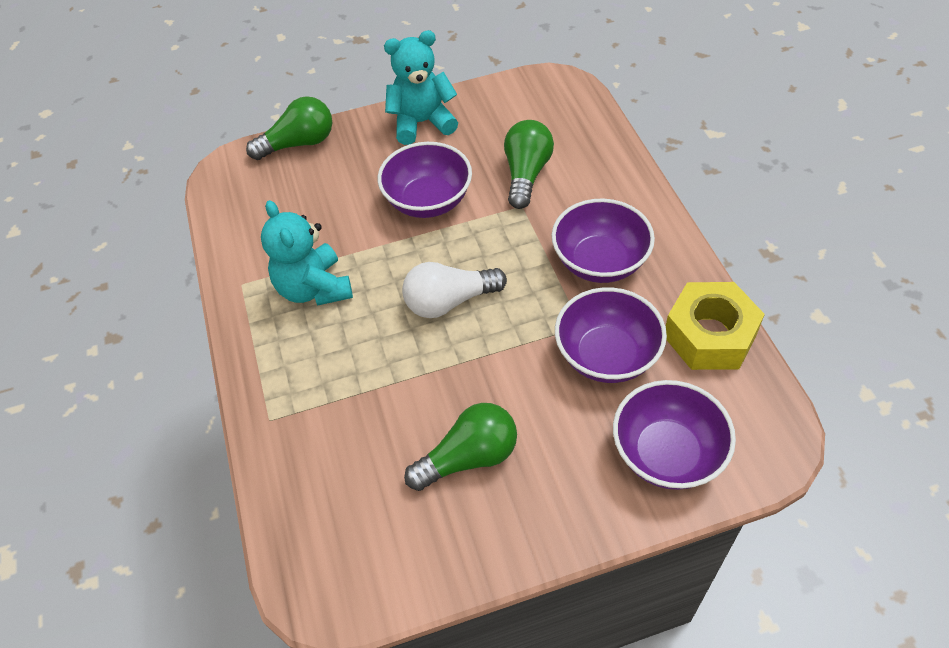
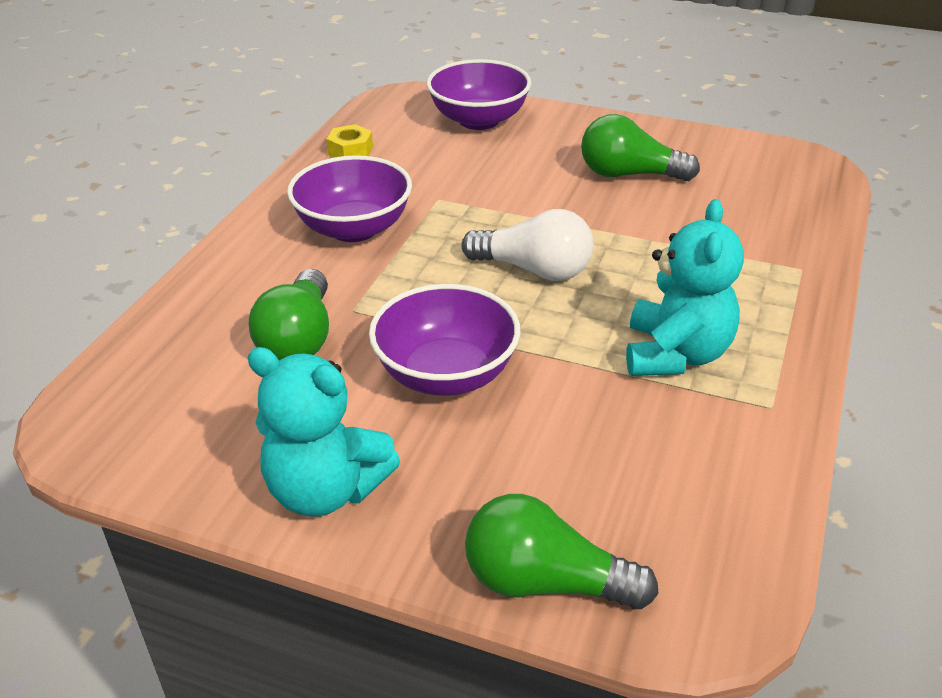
camera: 145 degrees left, 15 degrees down
(526, 174) = (299, 338): green light bulb -> green light bulb turned 45 degrees counterclockwise
(606, 355) = (445, 175): purple bowl -> none
(709, 335) = (351, 151): yellow nut -> yellow nut, size x0.49

